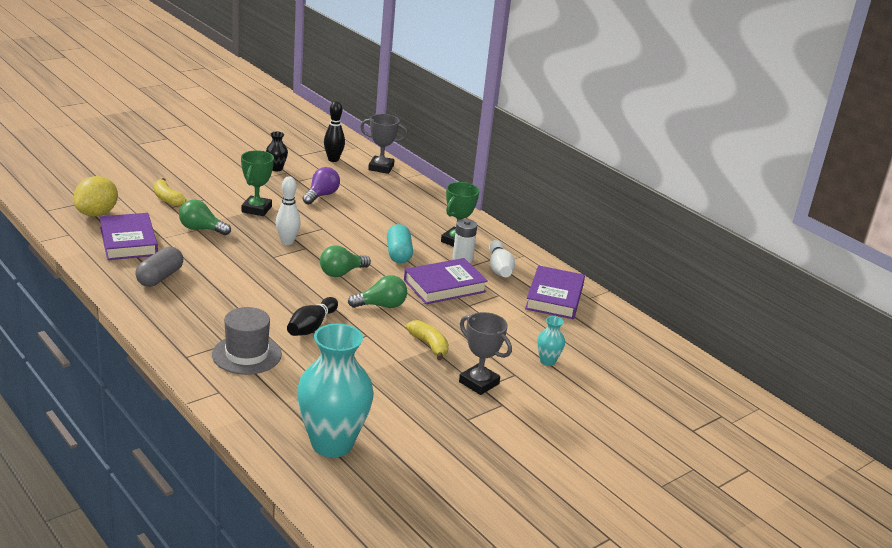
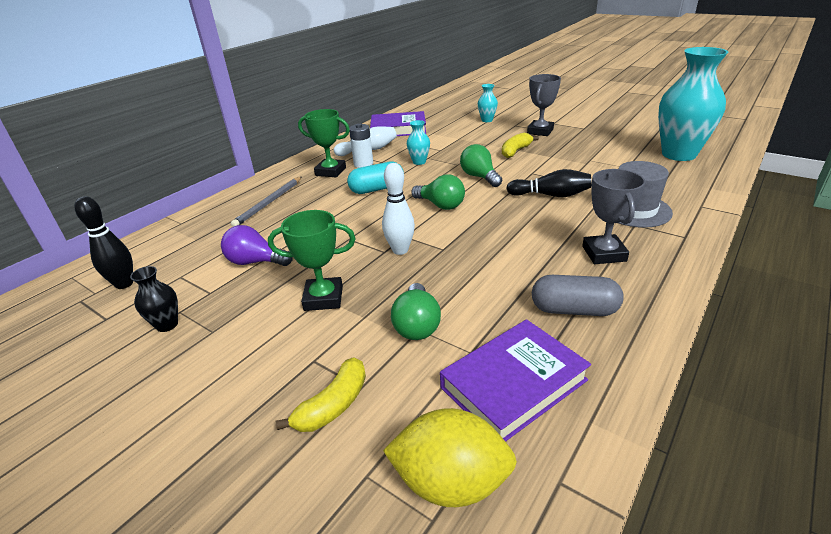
camera: 100 degrees left, 5 degrees up
(381, 168) = (151, 243): grey trophy -> grey trophy (604, 254)
(411, 209) = (269, 203): none -> grey pencil
(444, 286) = (419, 162): purple book -> turquoise vase

